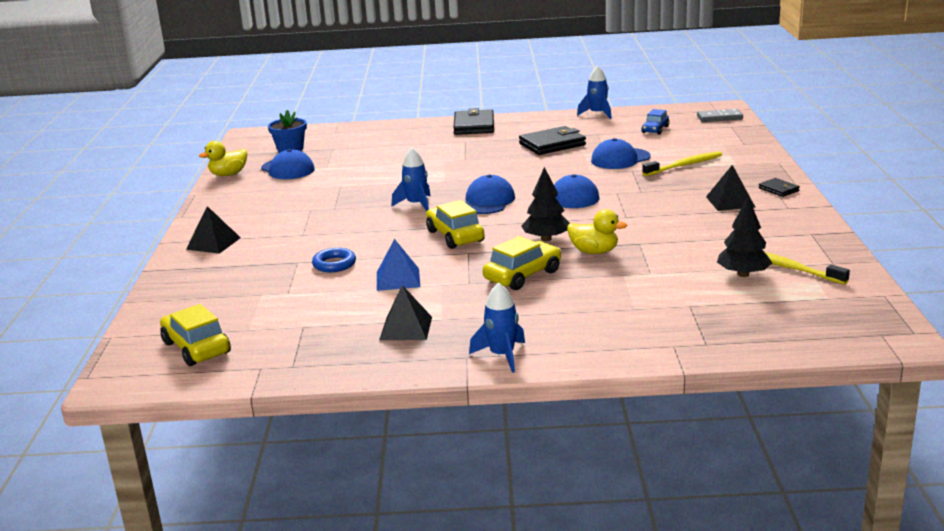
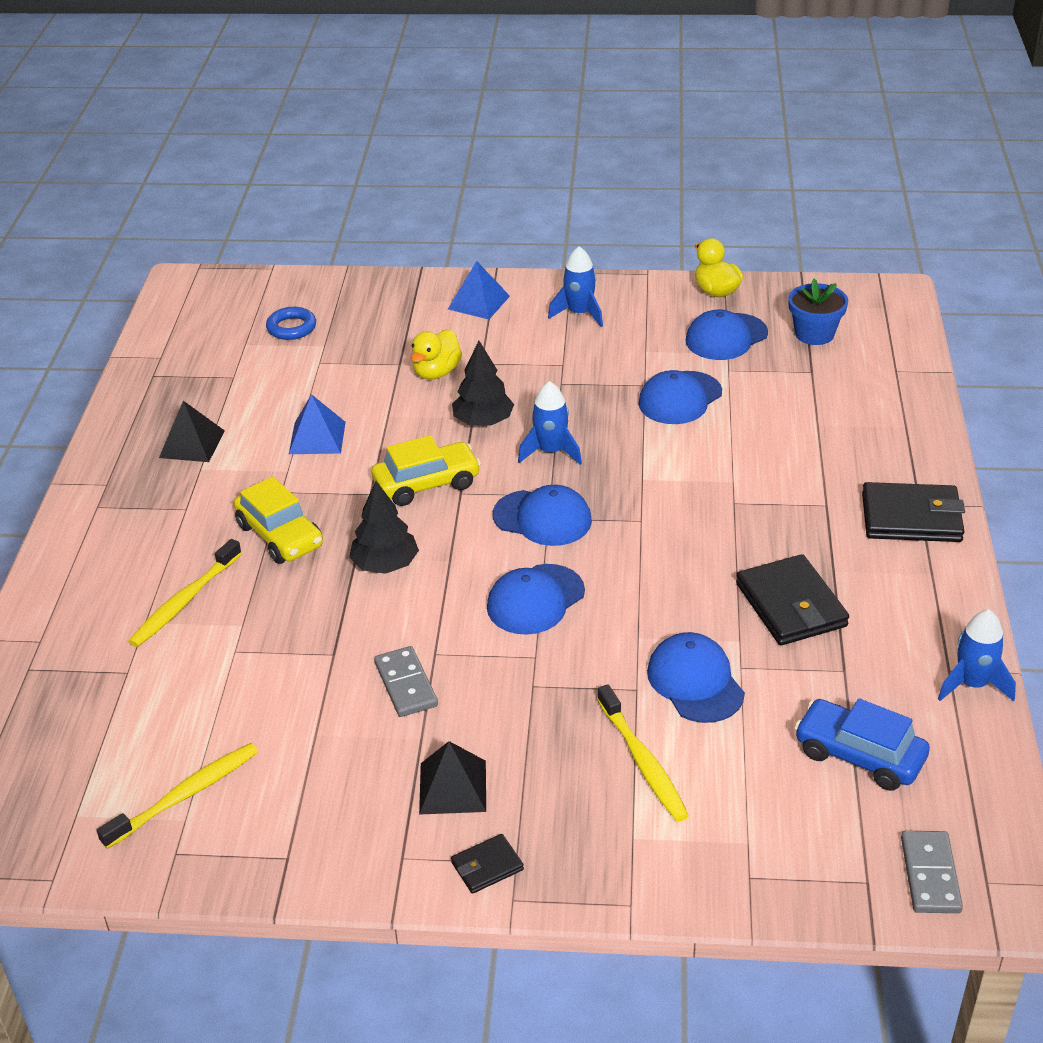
camera: 95 degrees right, 15 degrees up
(196, 348) = (222, 317): yellow car -> none
(213, 243) = (479, 302): black pyramid -> blue pyramid
(334, 264) = (380, 390): blue ring -> blue ring (291, 328)
(357, 176) = (680, 398): none -> blue cap
(502, 355) = (94, 508): blue rocket -> blue rocket (579, 313)
(594, 252) = (323, 606): yellow duck -> yellow duck (436, 372)
(606, 298) = (185, 601): none -> yellow toothbrush
(655, 129) = (859, 755): blue car -> blue car, size x1.54
(656, 221) = (405, 684): none -> grey domino
(743, 274) = (187, 742): black tree -> black tree (483, 421)

